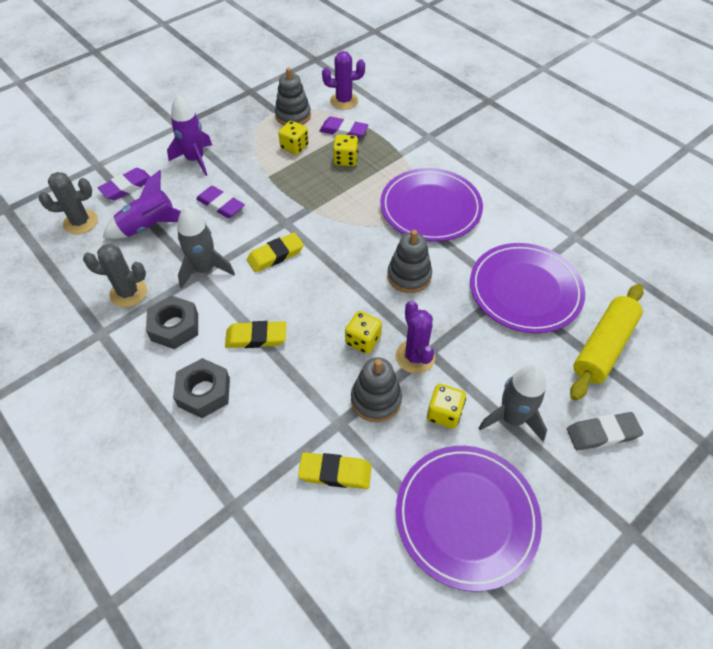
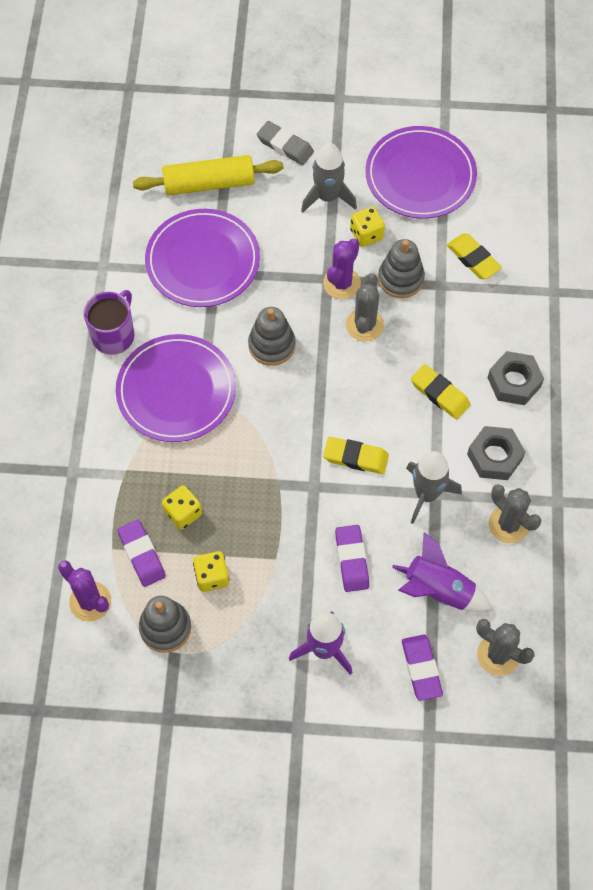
camera: 135 degrees left, 10 degrees up
(127, 187) = (421, 668): purple eraser -> purple eraser turned 75 degrees clockwise
(363, 340) = (364, 325): yellow dice -> grey cactus
(507, 207) = (114, 335): none -> purple mug

